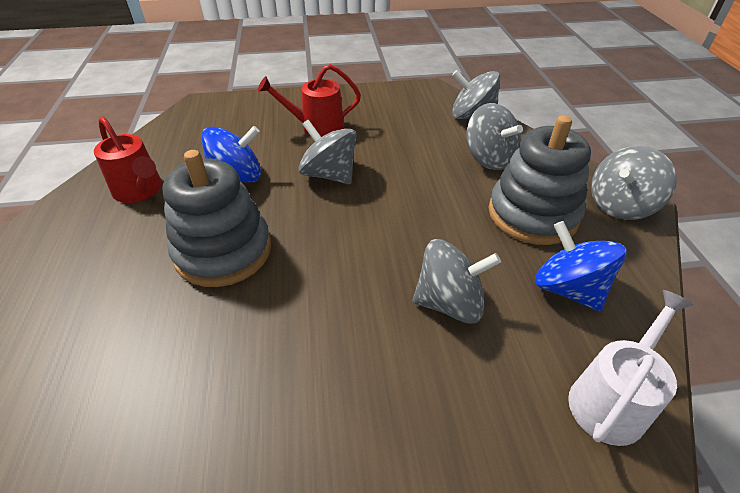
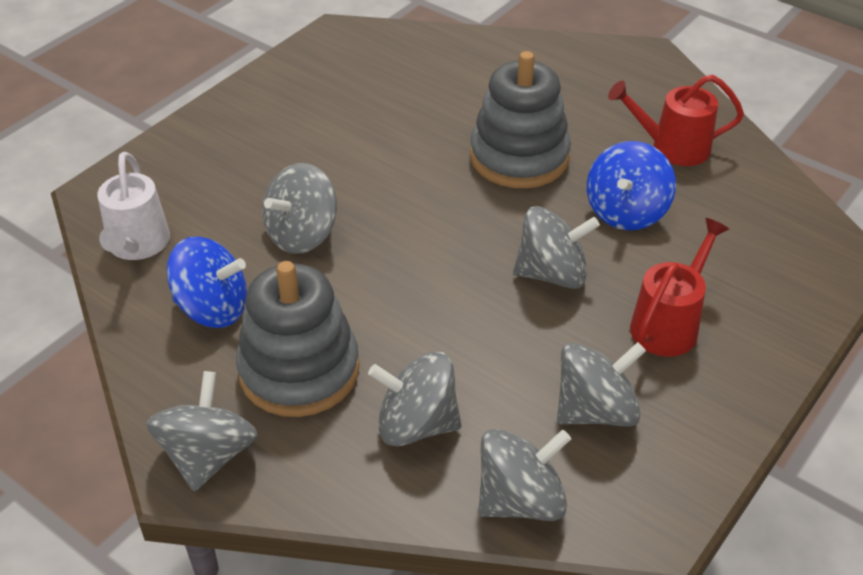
camera: 135 degrees right, 0 degrees up
(399, 121) = (595, 410): none -> grey spinning top

